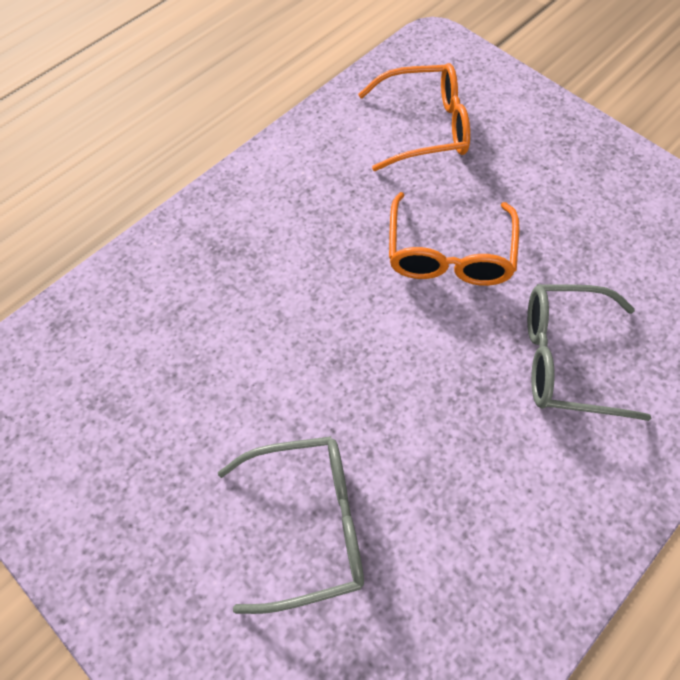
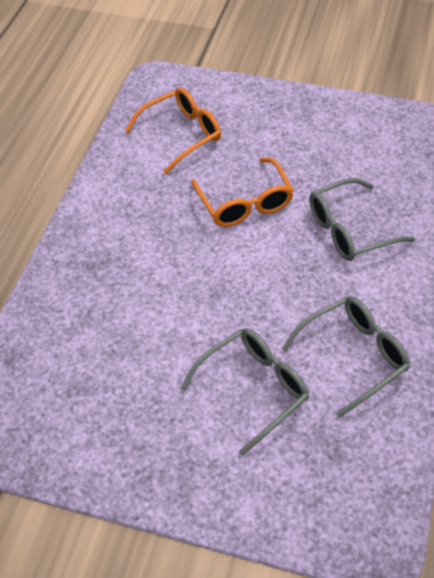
camera: 25 degrees left, 10 degrees down
(465, 548) = (353, 356): none -> grey glasses

